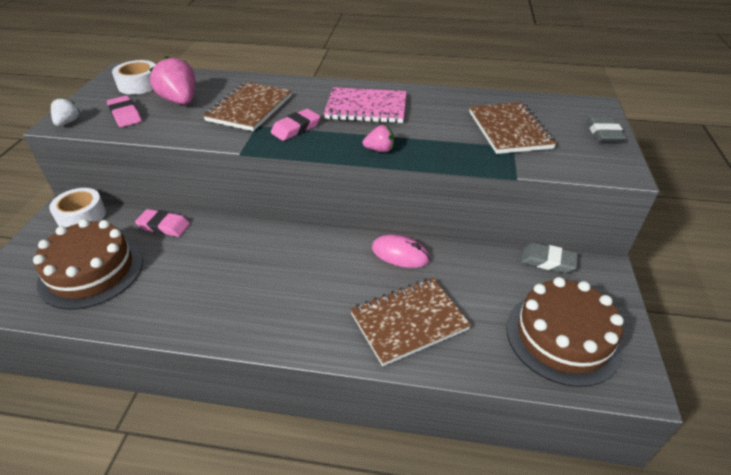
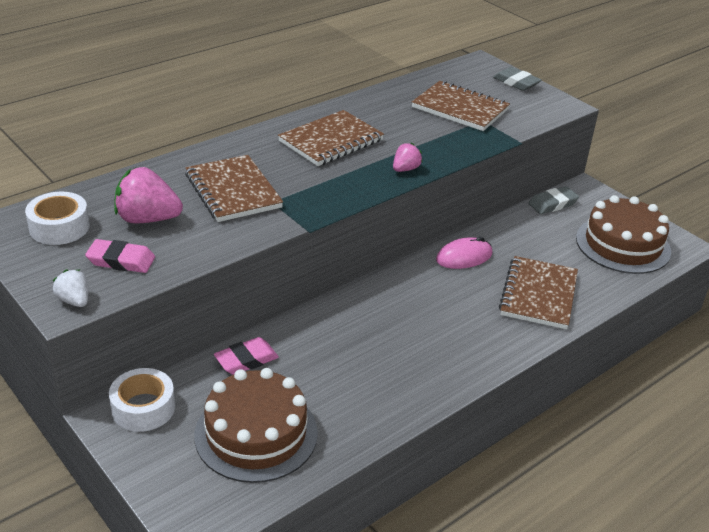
camera: 50 degrees left, 5 degrees down
(296, 128) = (310, 186): pink eraser -> none
(366, 108) = (331, 141): pink notebook -> brown notebook

